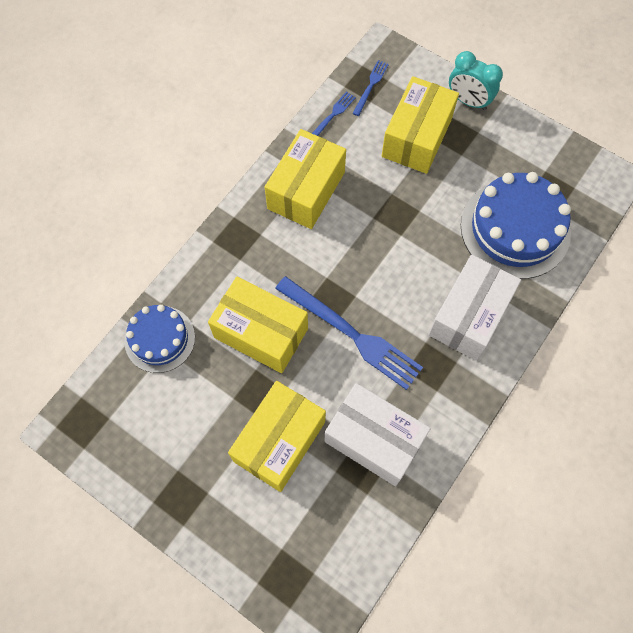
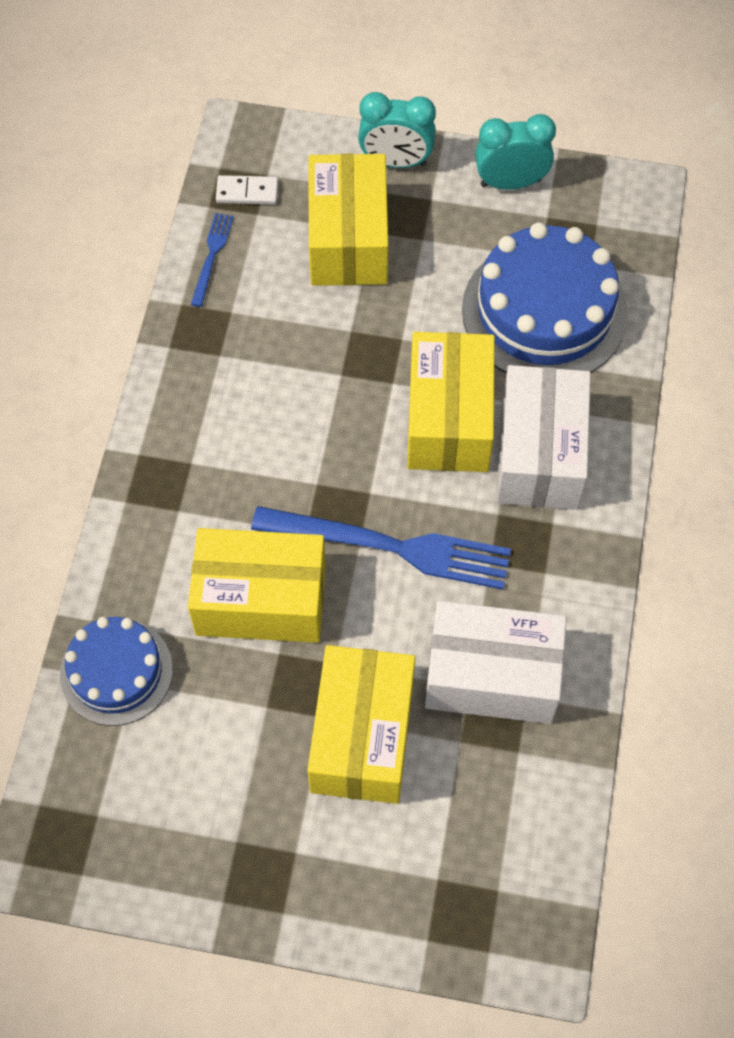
camera: 25 degrees left, 5 degrees down
(306, 190) = (226, 375): yellow box -> yellow box (448, 419)
(371, 86) = (247, 192): blue fork -> white domino
(532, 141) = (510, 183): none -> turquoise clock

